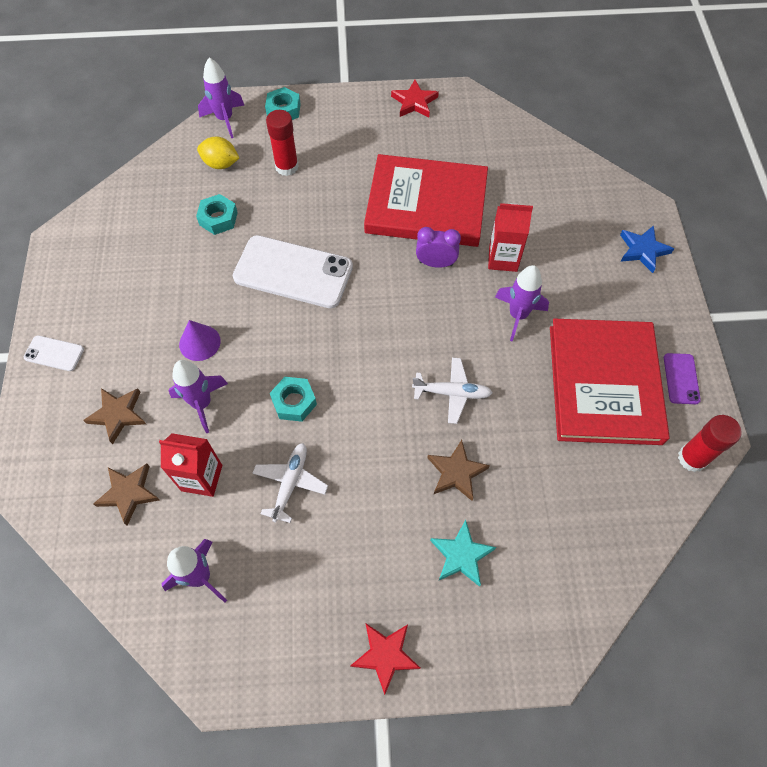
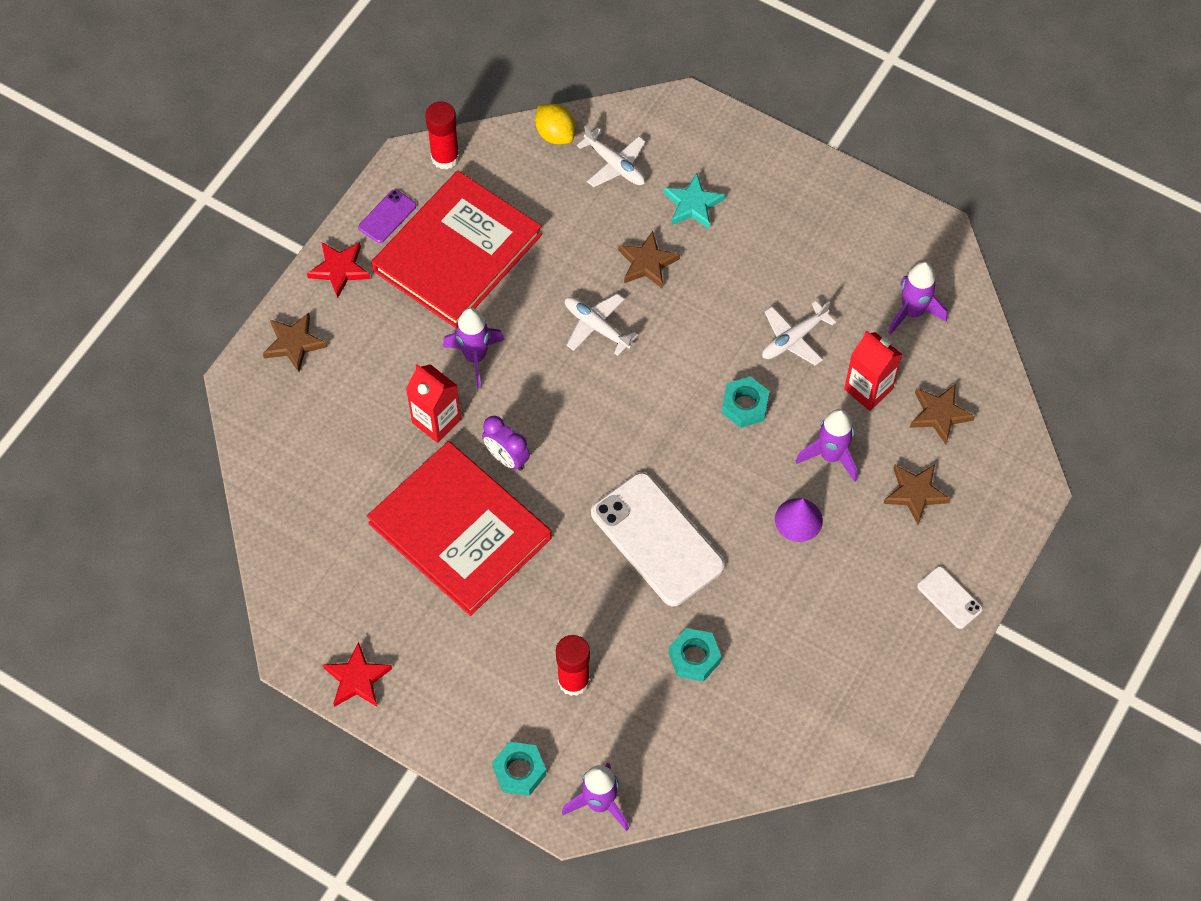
camera: 145 degrees left, 0 degrees up
(221, 164) = (646, 735): yellow lemon -> yellow lemon (555, 134)
(385, 655) = (801, 178): red star -> red star (339, 269)
(557, 549) = (615, 165): none -> white plane
(643, 250) = (294, 343): blue star -> brown star

